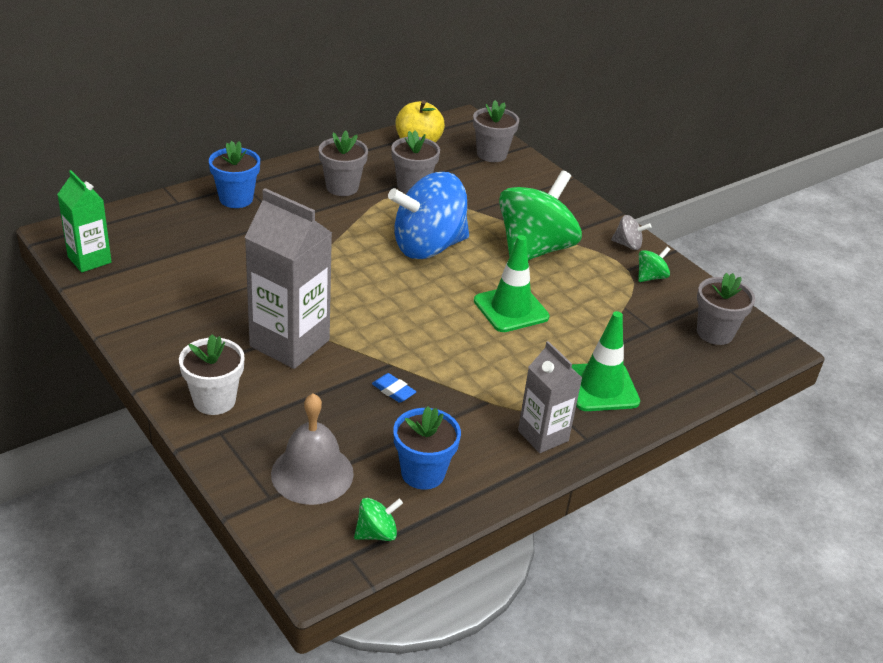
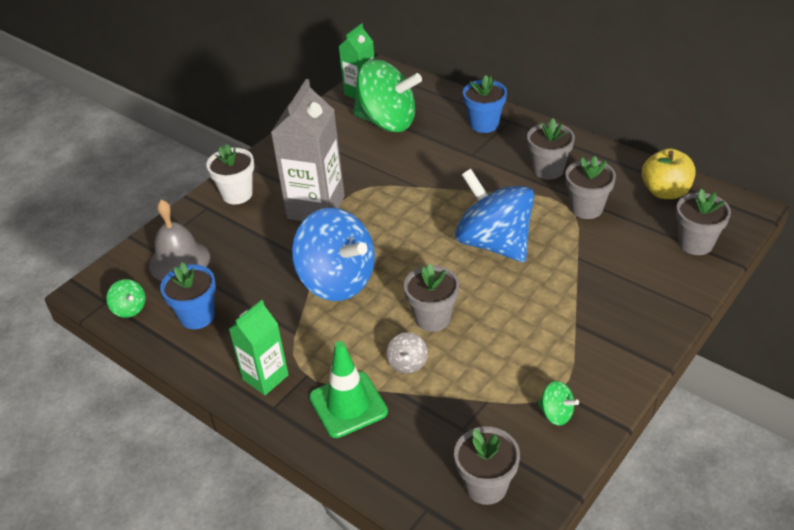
camera: 80 degrees right, 5 degrees up
(393, 391) = (285, 276): blue eraser -> none
(424, 355) = (337, 281): none -> blue spinning top
(511, 309) = (432, 318): green traffic cone -> grey flower pot
(534, 249) = (542, 313): green spinning top -> green spinning top (387, 122)
(543, 436) = (265, 377): grey carton -> green carton
(628, 245) = (605, 384): grey spinning top -> grey spinning top (407, 363)

